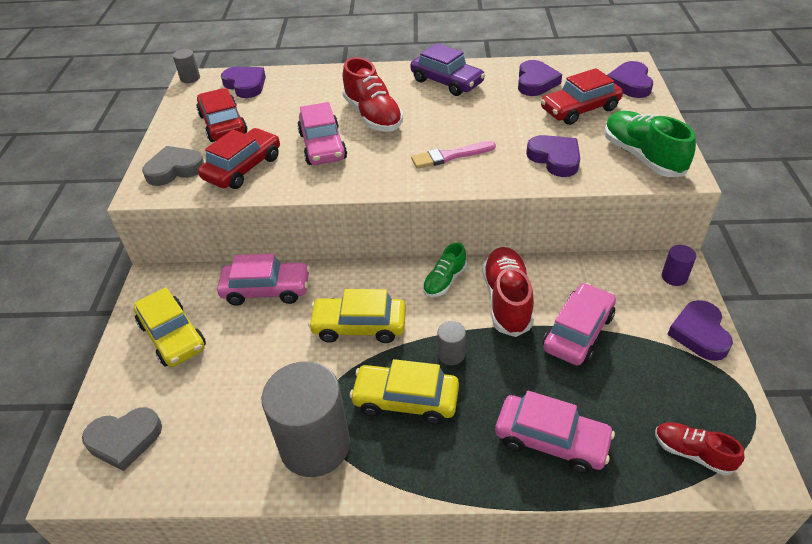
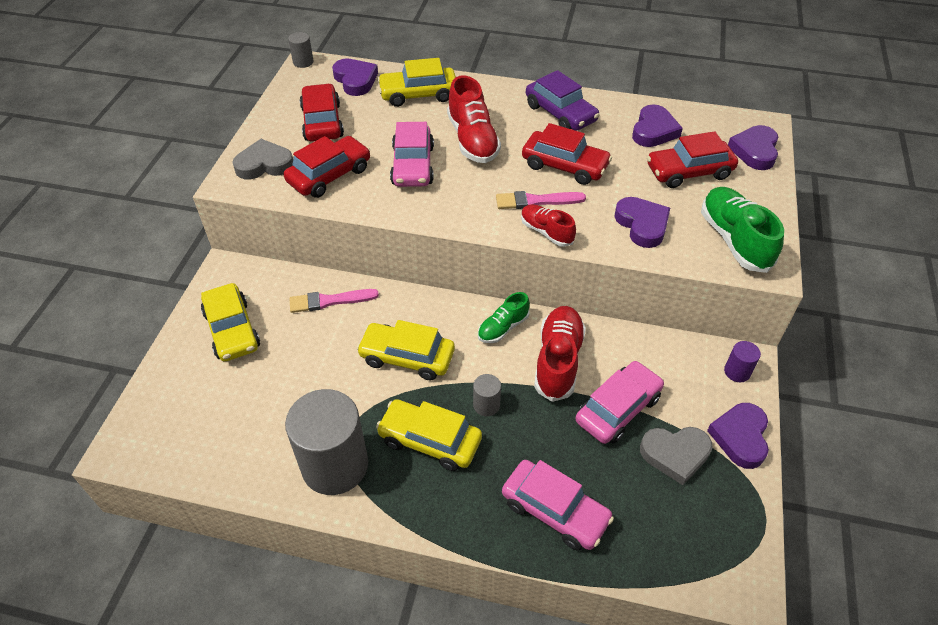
camera: 10 degrees right, 5 degrees up
(124, 440) = (168, 421): grey heart -> grey heart (675, 454)
(266, 289) = (329, 301): pink car -> pink brush
(309, 87) = (418, 94): none -> yellow car
(466, 123) = (564, 166): none -> red car
(692, 453) = (687, 555): red shoe -> red shoe (546, 232)

